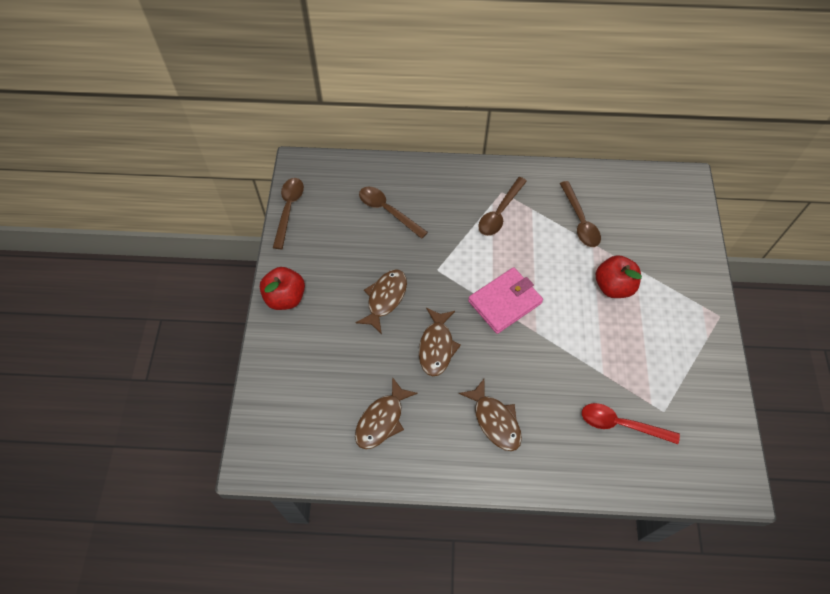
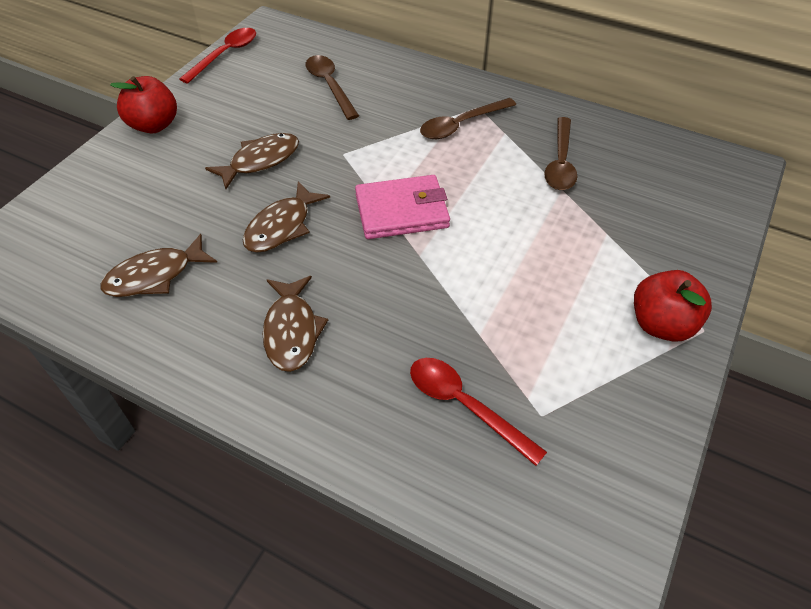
camera: 25 degrees right, 10 degrees down
(289, 209) = (225, 55): brown spoon -> red spoon
(613, 286) = (561, 243): red apple -> red apple (661, 324)

